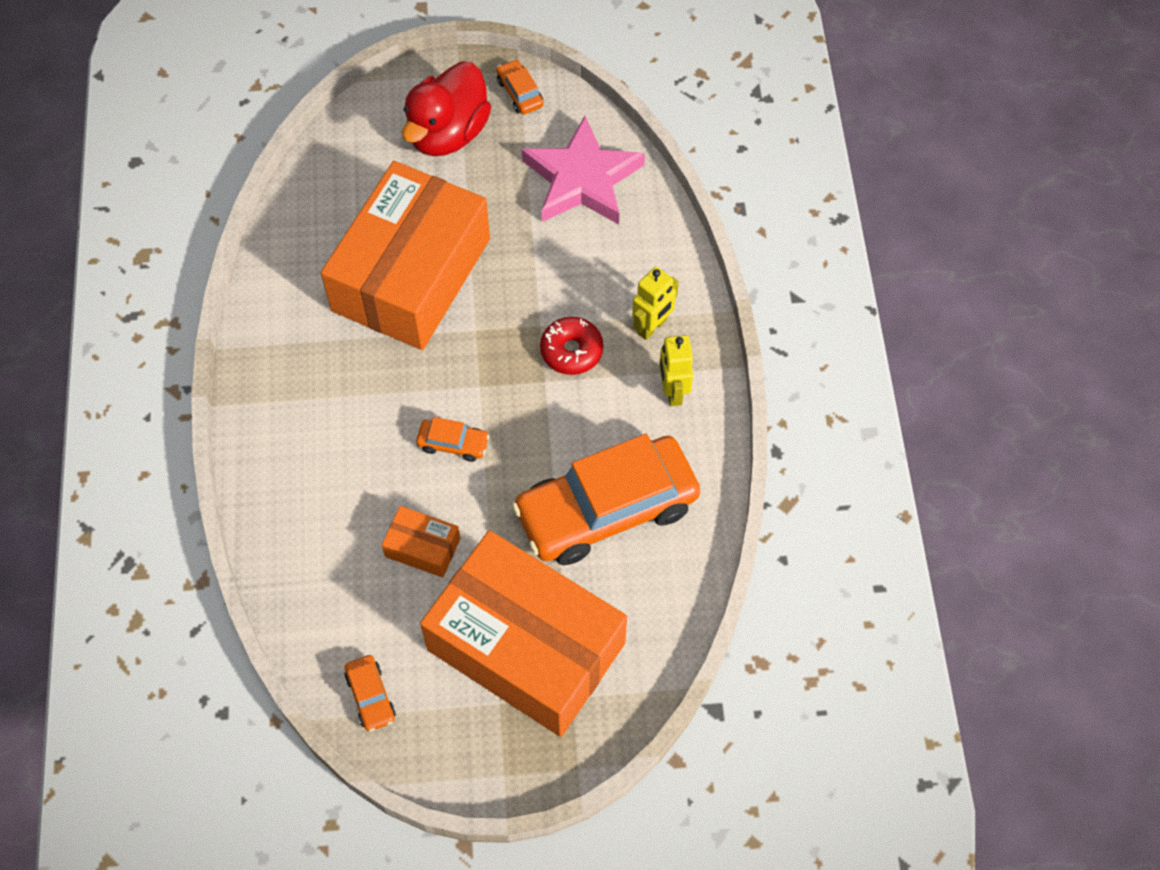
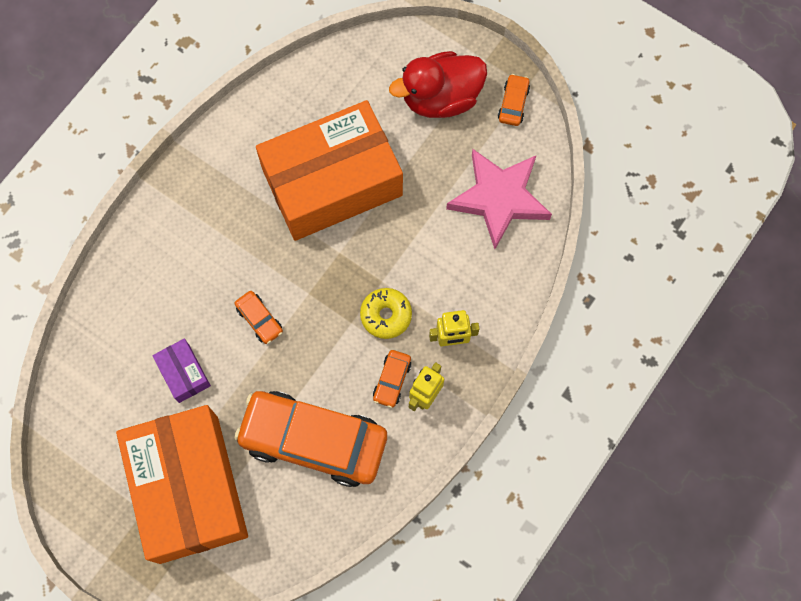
camera: 40 degrees right, 10 degrees up
(371, 696) = (75, 443): orange car -> orange car (392, 380)
(422, 547) = (184, 373): orange box -> purple box
(571, 351) = (386, 315): red donut -> yellow donut

